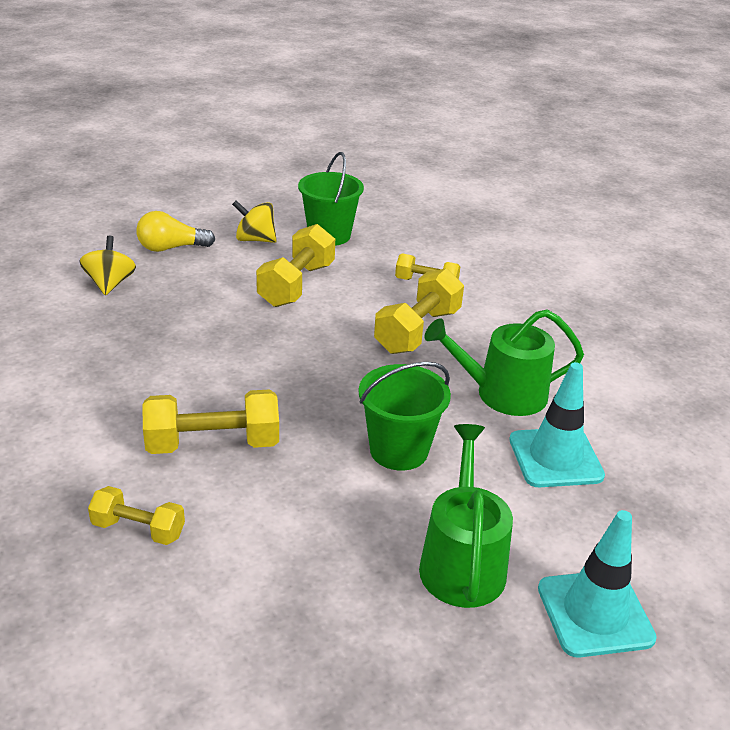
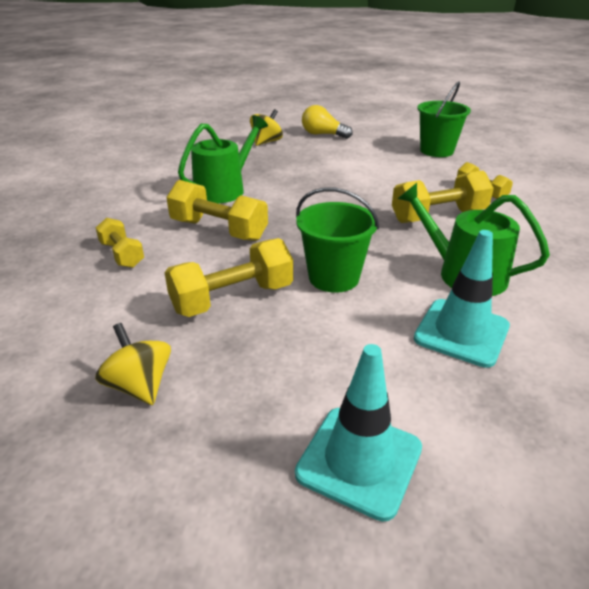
camera: 40 degrees right, 0 degrees up
(255, 239) = (381, 142): yellow spinning top -> yellow spinning top (140, 386)
(296, 285) = (379, 169): yellow dumbbell -> yellow dumbbell (232, 298)
(462, 562) = (291, 365): green watering can -> green watering can (224, 189)

